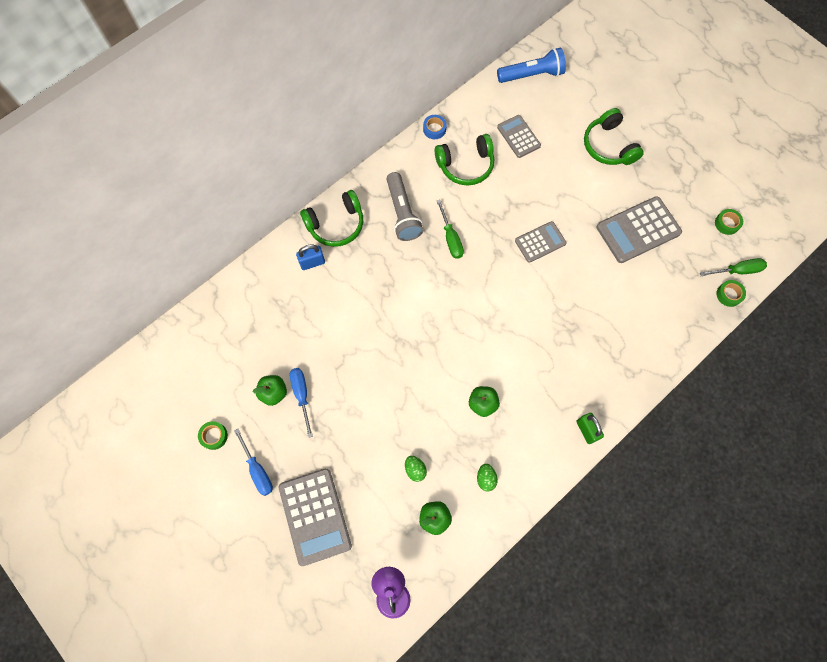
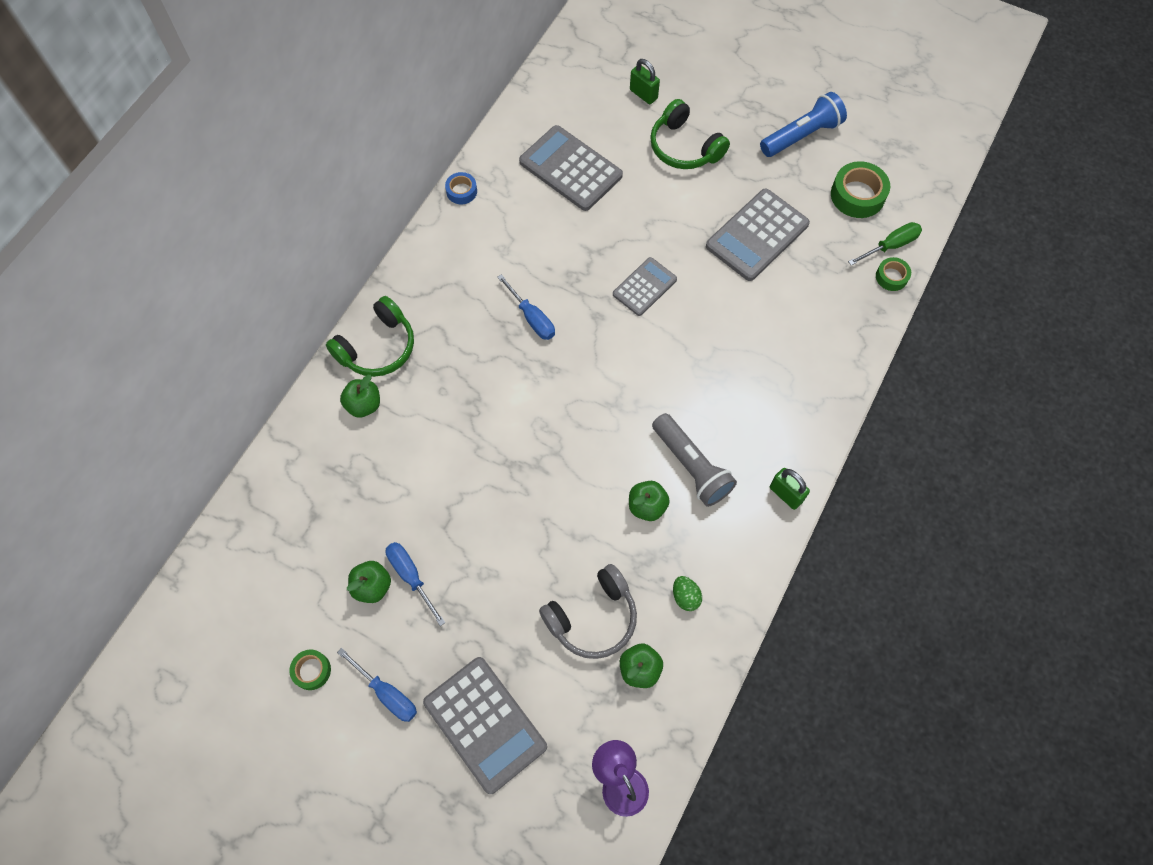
camera: 20 degrees left, 5 degrees down
(312, 262) = (364, 405): blue padlock -> green apple
(402, 213) = (459, 306): grey flashlight -> grey flashlight (691, 466)
(415, 469) = (592, 618): green egg -> grey headphones
(451, 238) = (532, 318): green screwdriver -> blue screwdriver
(466, 165) = (518, 223): green headphones -> none
(518, 136) = (570, 169): grey calculator -> grey calculator, size x1.65
(531, 75) = (559, 91): blue flashlight -> blue flashlight (801, 136)
(593, 96) = (643, 94): none -> green padlock
(727, 223) = (857, 195): green tape -> green tape, size x1.75

